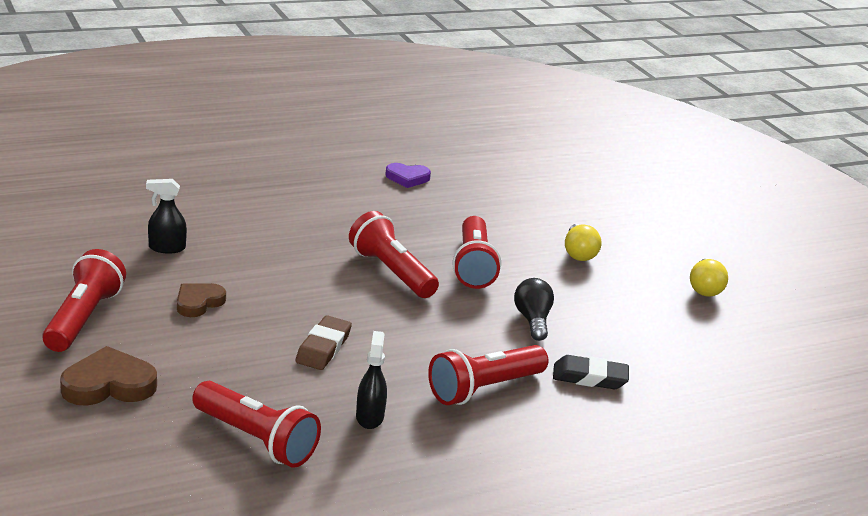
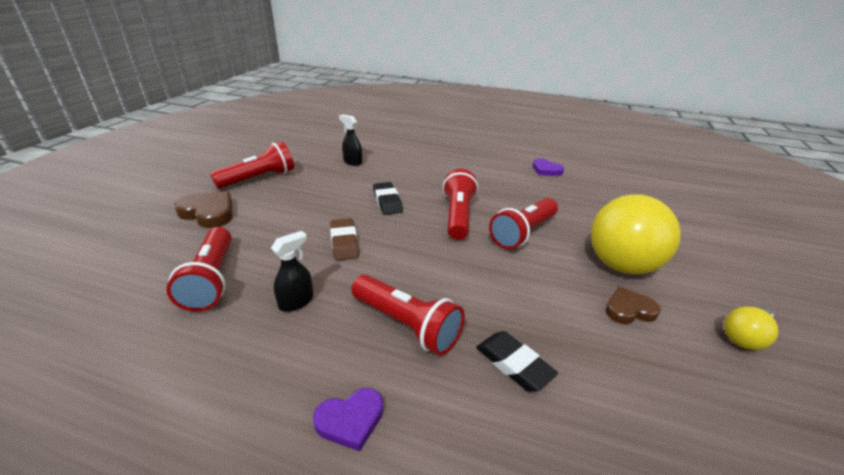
camera: 45 degrees right, 5 degrees up
(198, 302) = (322, 191): brown heart -> brown heart (629, 310)
(295, 285) = (387, 201): none -> black eraser
(323, 348) = (344, 242): brown eraser -> brown eraser turned 75 degrees counterclockwise
(484, 389) = (407, 325): red flashlight -> red flashlight turned 150 degrees counterclockwise
(532, 320) = (522, 289): black light bulb -> none
(533, 463) = (350, 420): none -> purple heart
(578, 253) = (628, 256): yellow light bulb -> yellow light bulb, size x2.25

